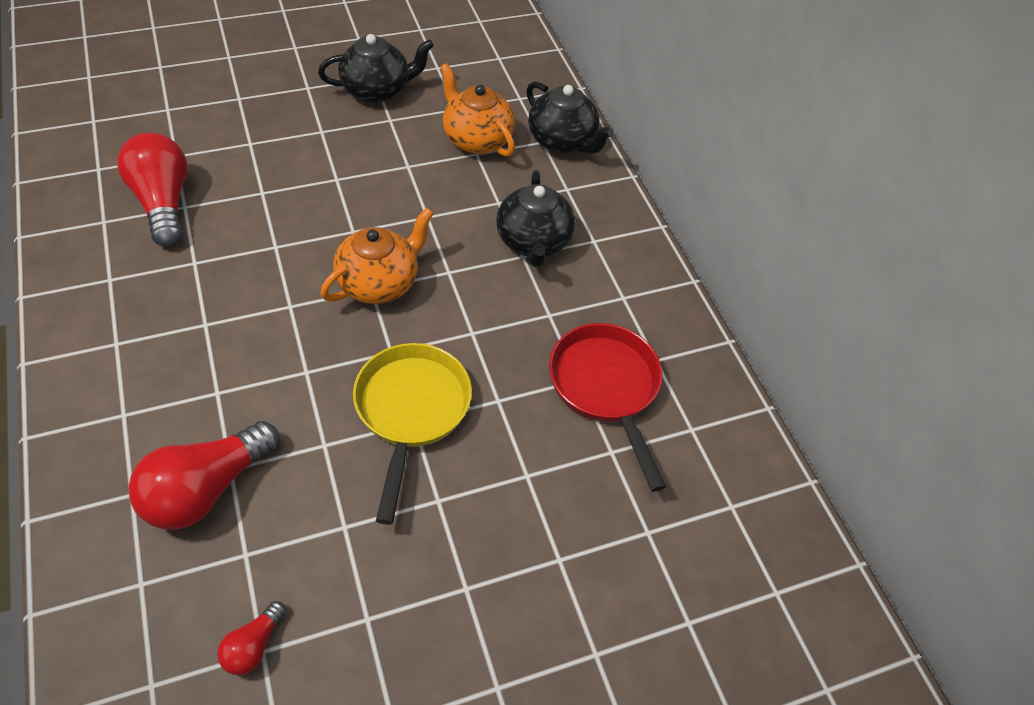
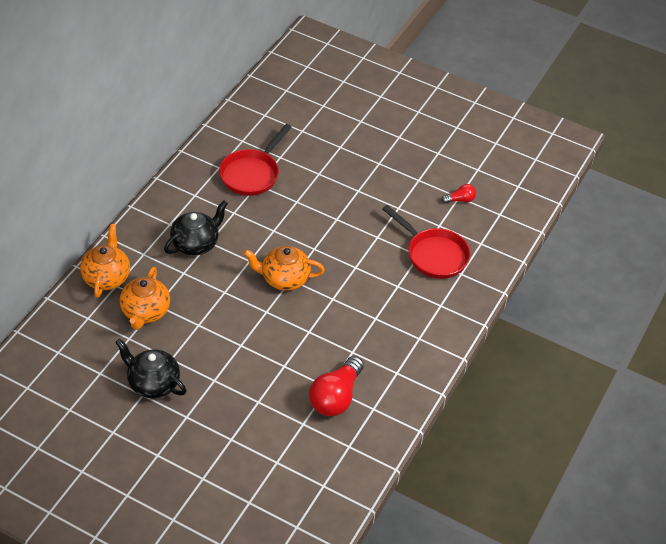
camera: 130 degrees left, 5 degrees down
(206, 489) = (433, 255): red light bulb -> red pan
(411, 411) = (333, 222): yellow pan -> none
(562, 141) = (106, 277): black teapot -> orange teapot

